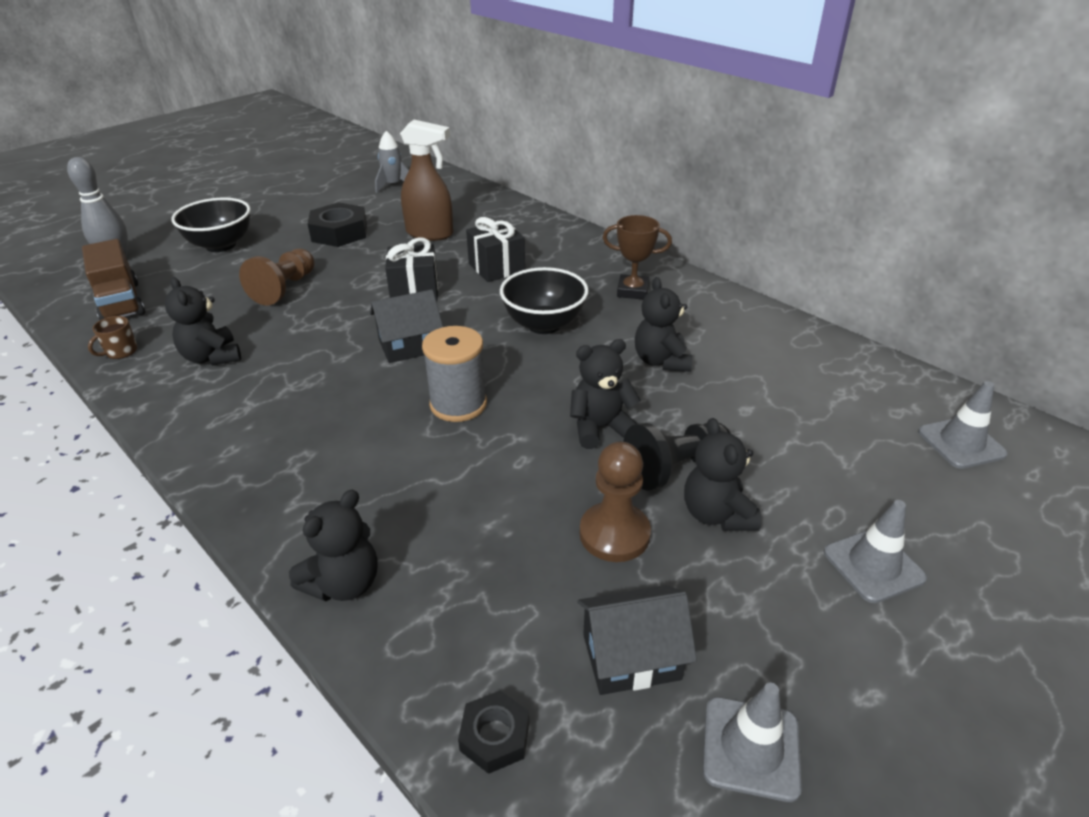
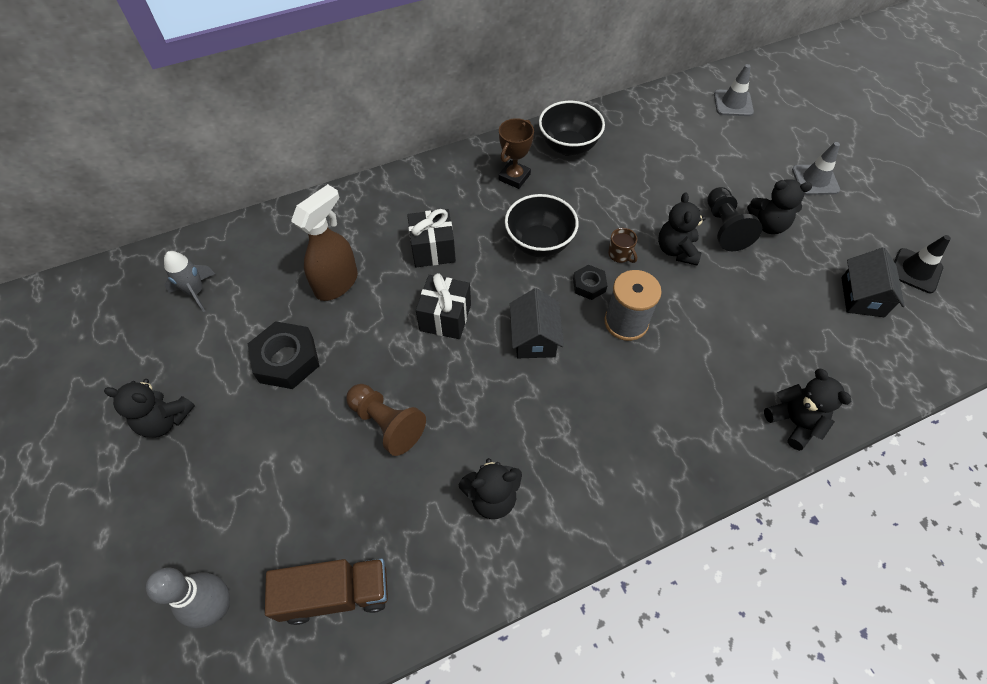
camera: 70 degrees left, 20 degrees up
(121, 351) = (447, 586): brown mug -> brown mug (620, 254)
(221, 245) = (246, 482): black bowl -> black bowl (568, 146)
(495, 736) = (905, 368): black nut -> black nut (589, 285)
(614, 534) = (775, 275): brown pawn -> none
(661, 361) = (613, 194): black teddy bear -> black teddy bear (165, 420)
(751, 748) = (915, 271): grey traffic cone -> black traffic cone

